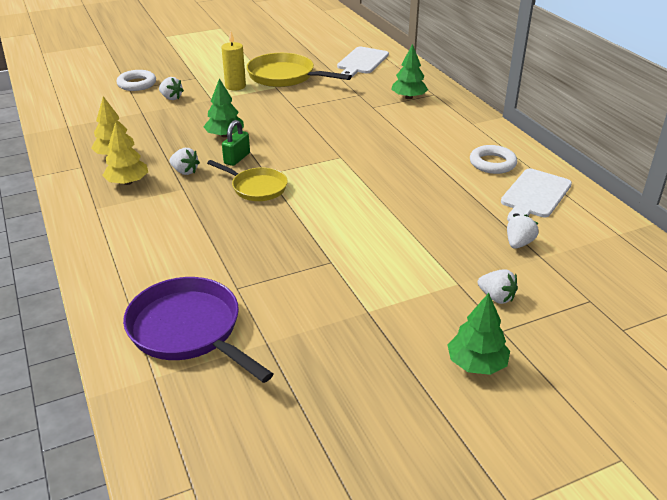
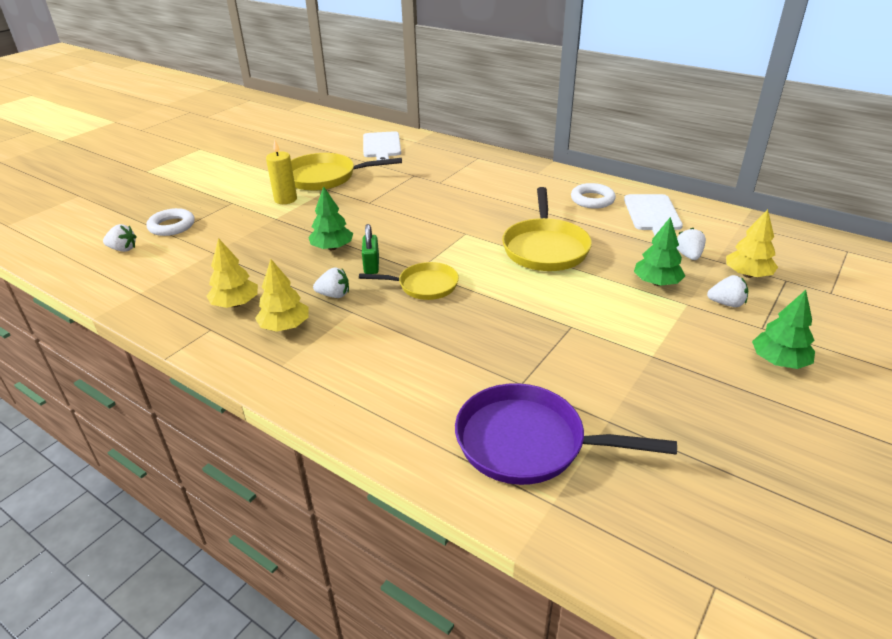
camera: 30 degrees left, 0 degrees up
(171, 98) = (229, 229): white strawberry -> white strawberry (123, 249)
(392, 191) = (545, 248): none -> yellow pan
(408, 97) = (460, 166): green tree -> green tree (656, 283)
(555, 281) = (747, 275): none -> yellow tree

